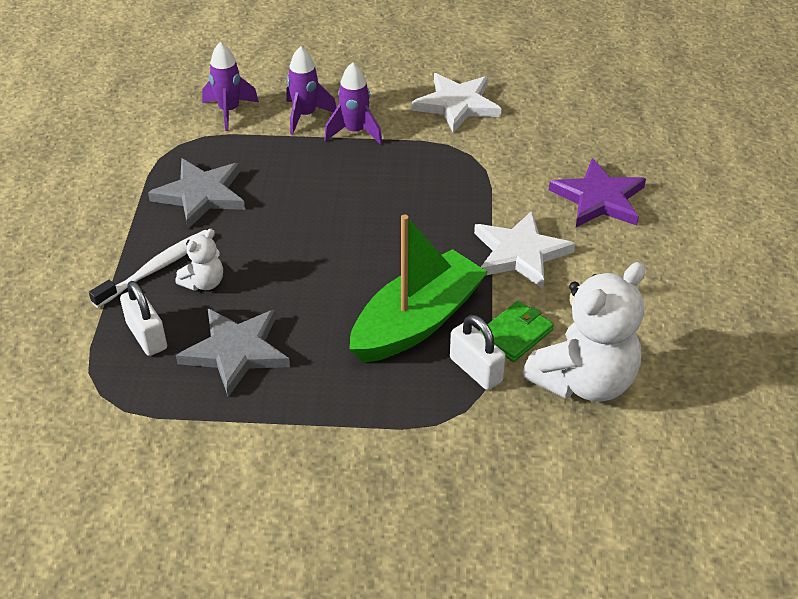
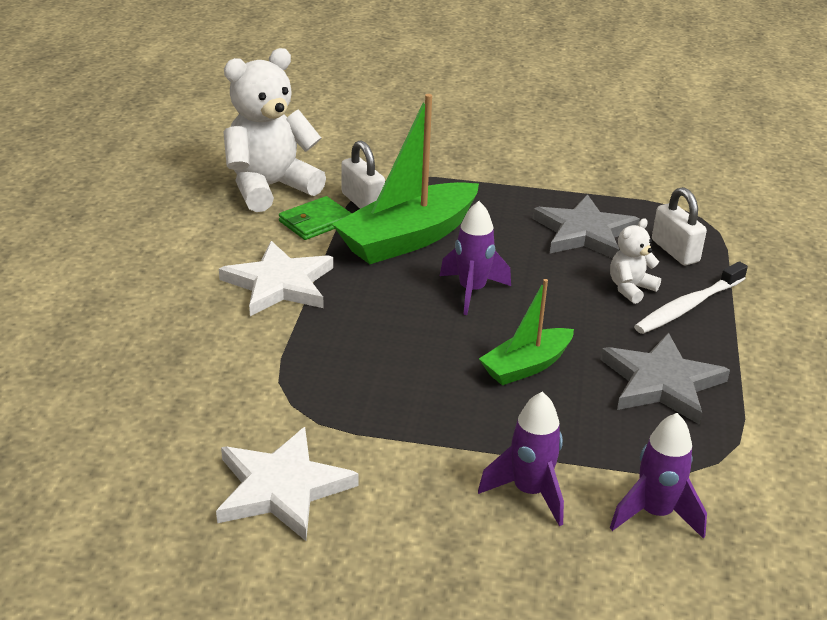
camera: 175 degrees left, 10 degrees down
(303, 198) = (526, 366): none -> green boat
(355, 132) = (452, 455): purple rocket -> purple rocket (472, 291)
(599, 199) = (153, 330): purple star -> none

